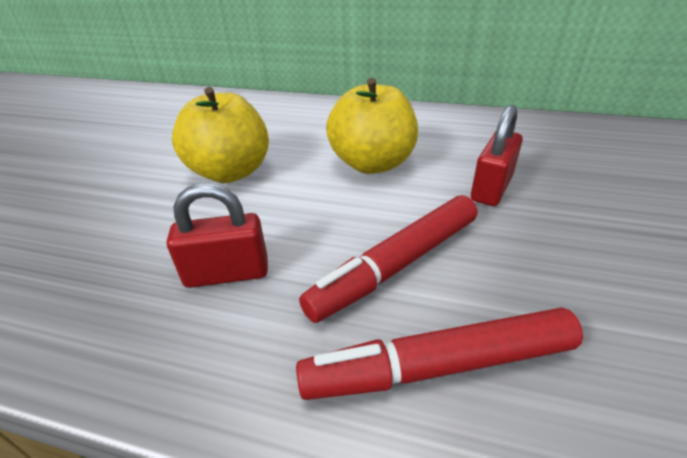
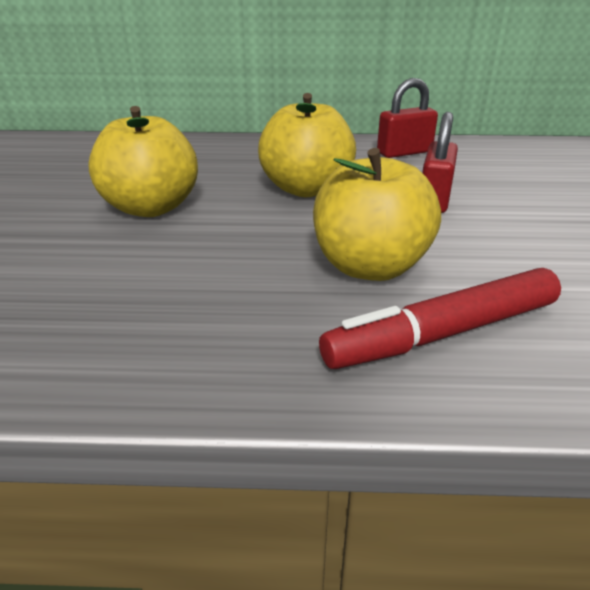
camera: 15 degrees left, 5 degrees down
(227, 273) = (197, 292): red padlock -> red padlock (404, 152)
(396, 265) = (370, 266): red marker -> yellow apple

